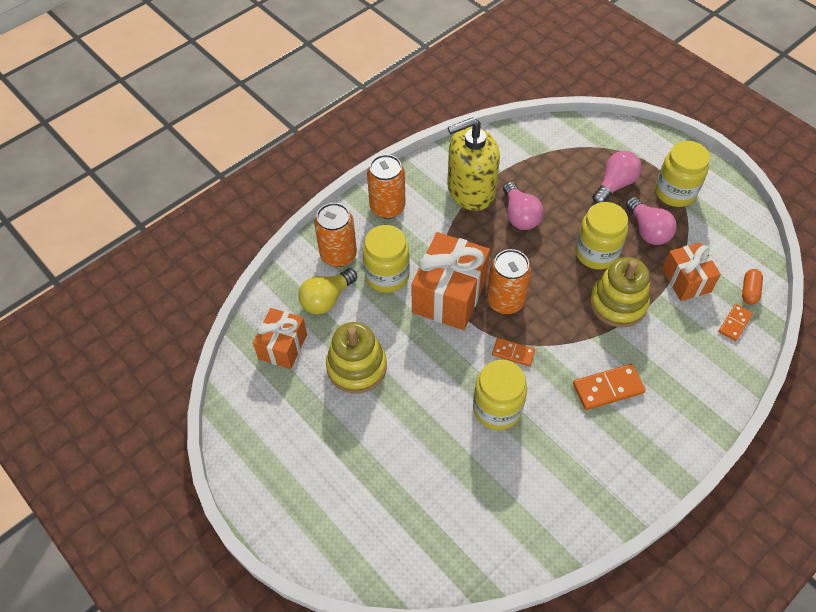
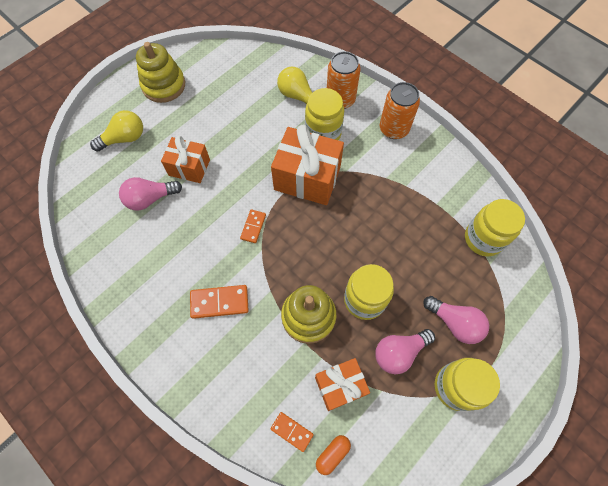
camera: 85 degrees right, 10 degrees up
(283, 346) = (255, 74): orange gift -> orange gift (189, 167)
(357, 367) = (239, 120): yellow stacking toy -> yellow stacking toy (164, 85)
(372, 514) = (124, 138): none -> yellow light bulb
(470, 190) = (423, 191): yellow soap dispenser -> none
(497, 409) = (202, 215): yellow jar -> yellow jar (483, 239)
(505, 301) = (304, 220): orange can -> none
(519, 215) = (400, 232): pink light bulb -> pink light bulb (150, 199)
(608, 388) = (219, 302): orange domino -> orange domino turned 75 degrees counterclockwise
(749, 291) = (332, 454): orange capsule -> orange capsule turned 60 degrees counterclockwise

